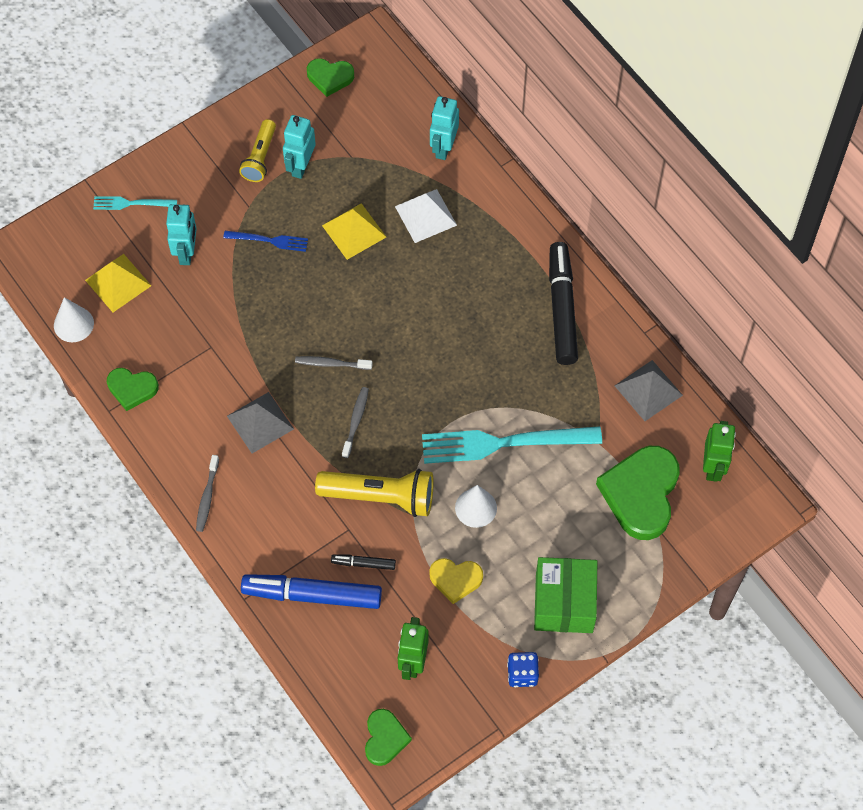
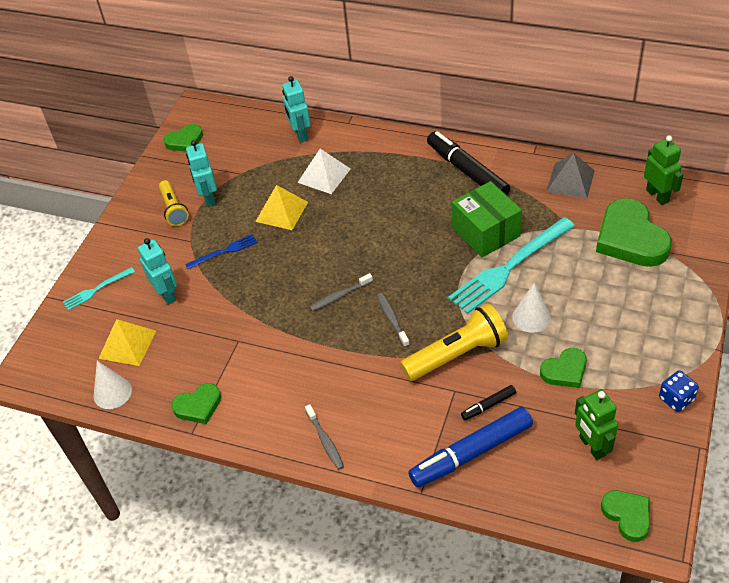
camera: 30 degrees left, 15 degrees down
(260, 422) = (321, 365): grey pyramid -> none
(455, 580) = (565, 371): yellow heart -> green heart
(564, 603) = (654, 334): green box -> green box (486, 232)

